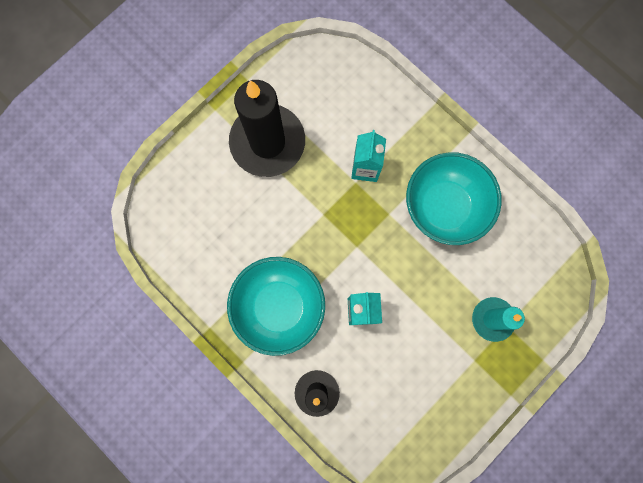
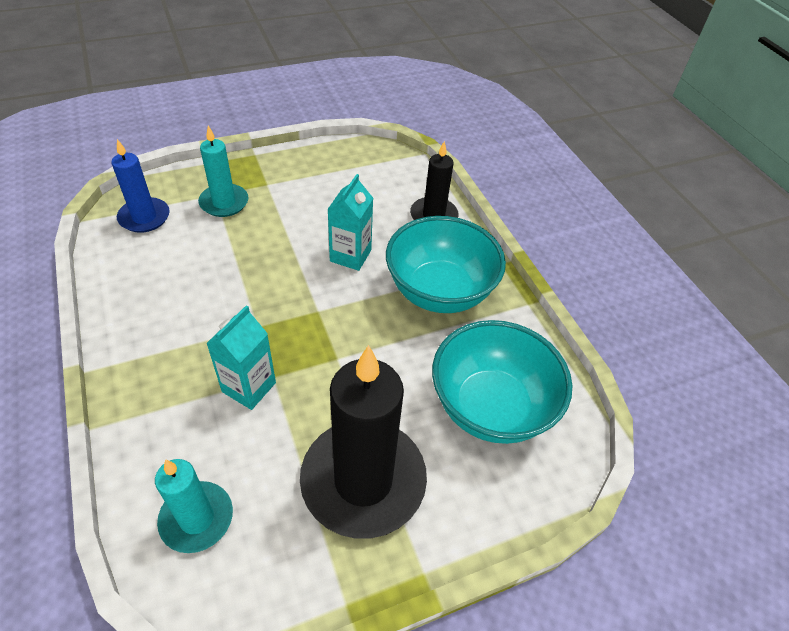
camera: 160 degrees left, 30 degrees down
(343, 84) = (197, 518): none -> turquoise candle
(444, 207) = (188, 307): turquoise bowl -> turquoise bowl (491, 407)
(539, 271) = (144, 217): none -> blue candle

